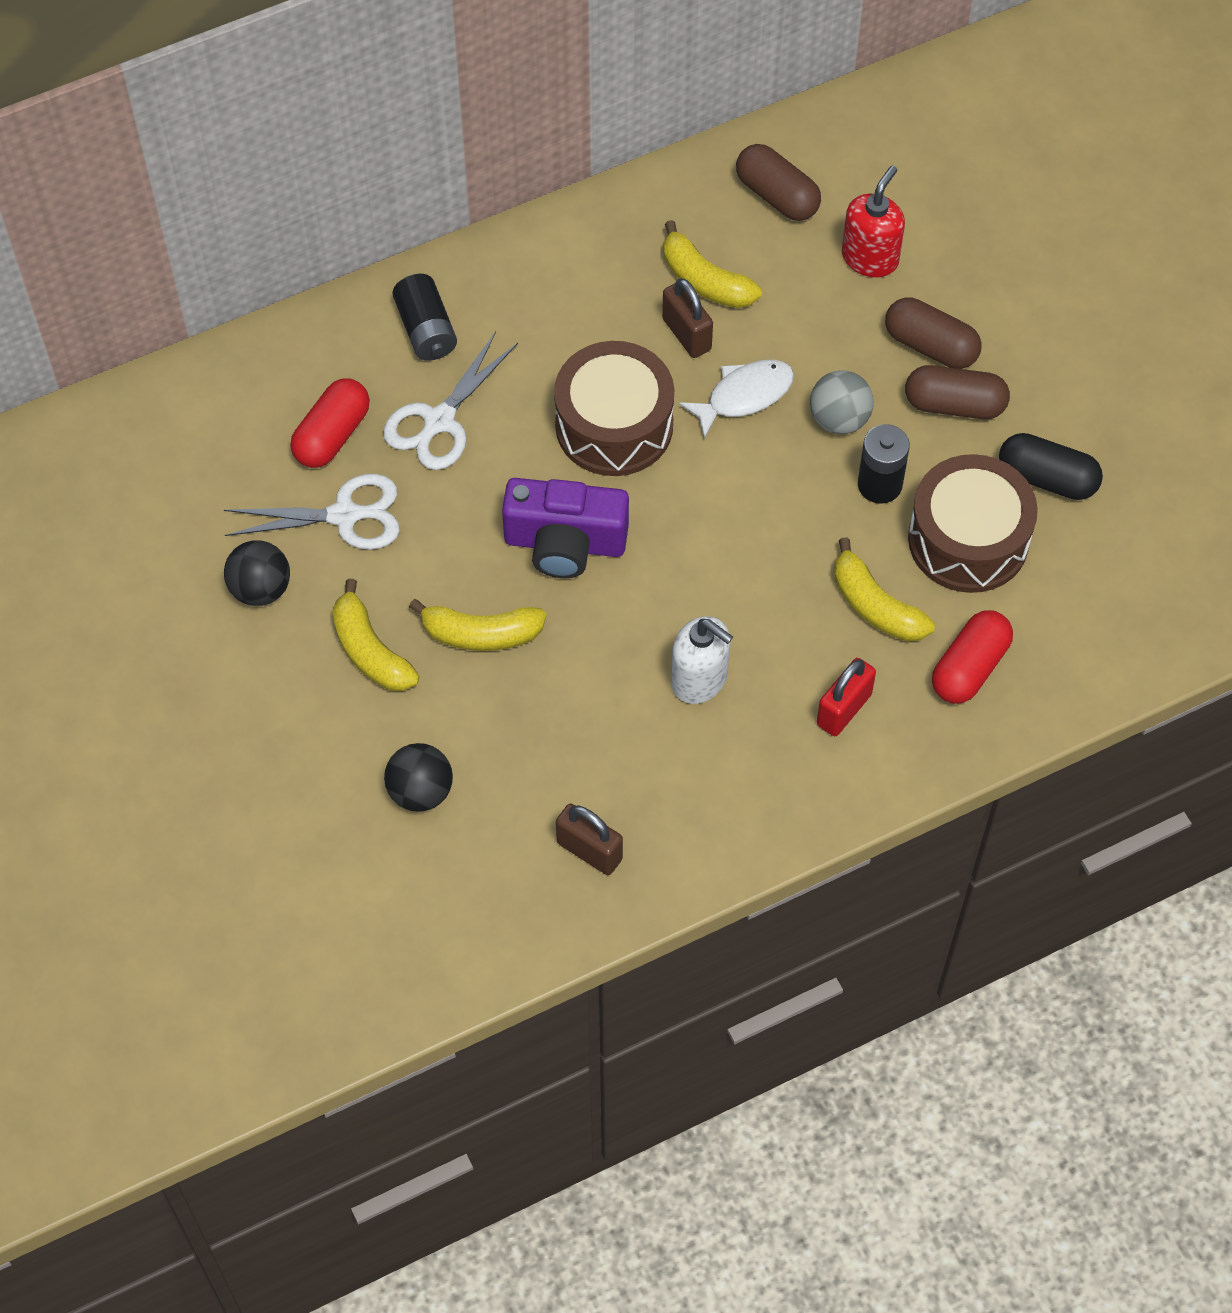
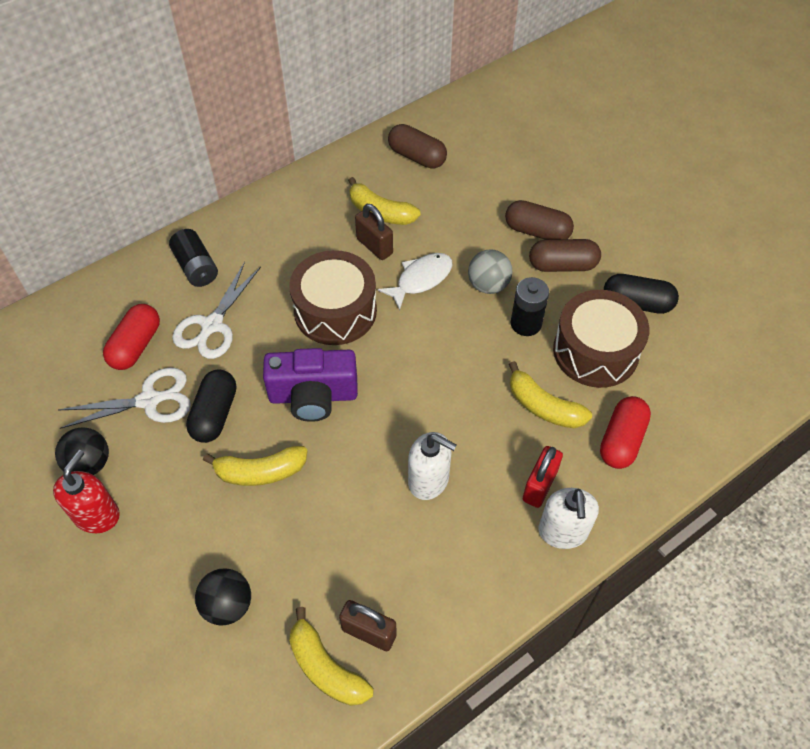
camera: 10 degrees left, 5 degrees down
(370, 651) = (177, 498): yellow banana -> yellow banana (326, 667)
(429, 548) = (214, 414): none -> black capsule
(860, 771) = (563, 532): none -> white soap dispenser
(870, 258) = (484, 185): red soap dispenser -> red soap dispenser (97, 515)

